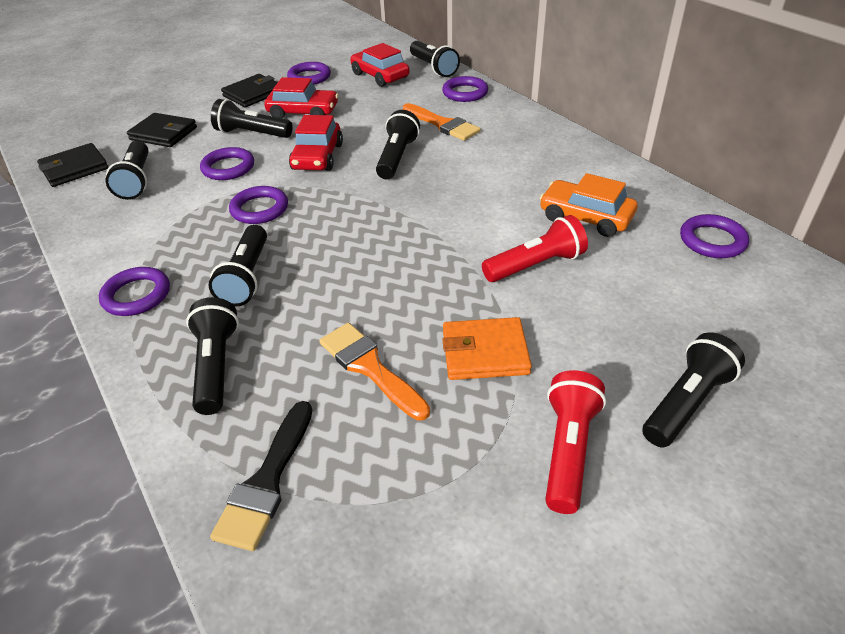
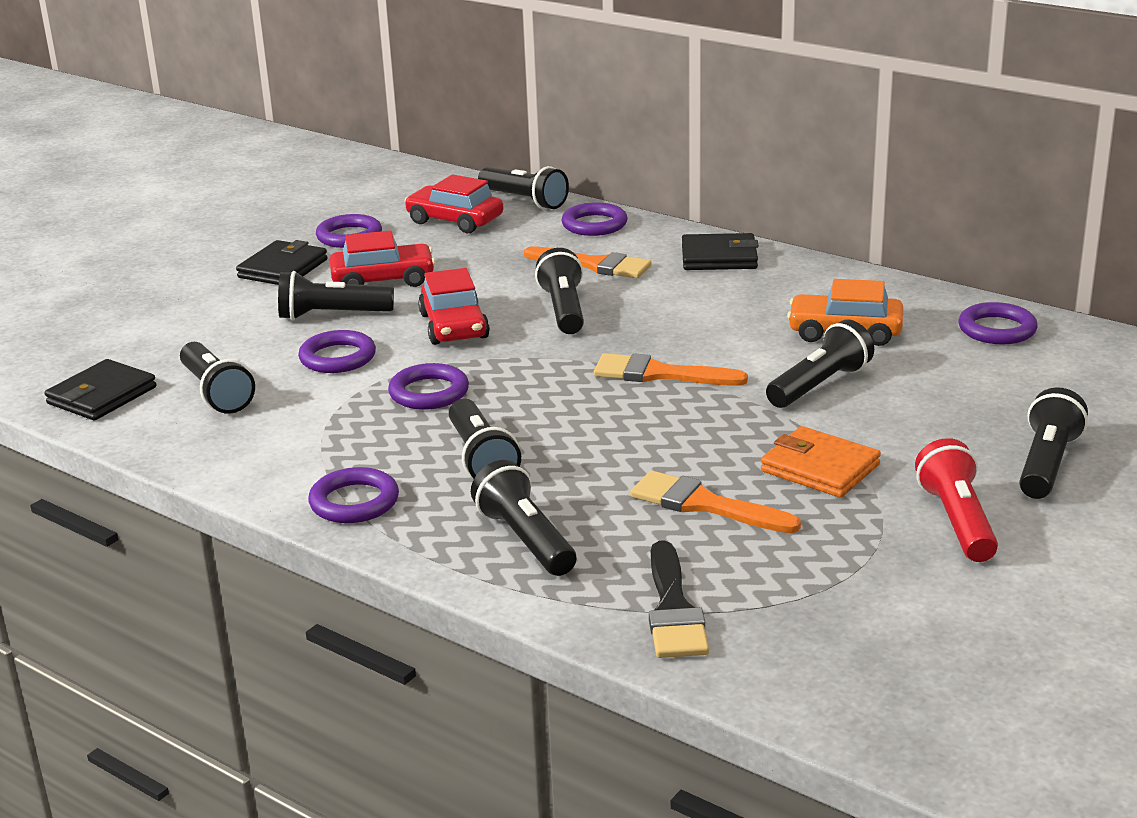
camera: 20 degrees left, 15 degrees down
(163, 133) = (195, 335): black wallet -> black wallet (719, 257)
(423, 227) = (659, 374): none -> orange brush
(485, 352) = (820, 468): orange wallet -> orange wallet turned 60 degrees clockwise
(535, 265) = (819, 385): red flashlight -> black flashlight

